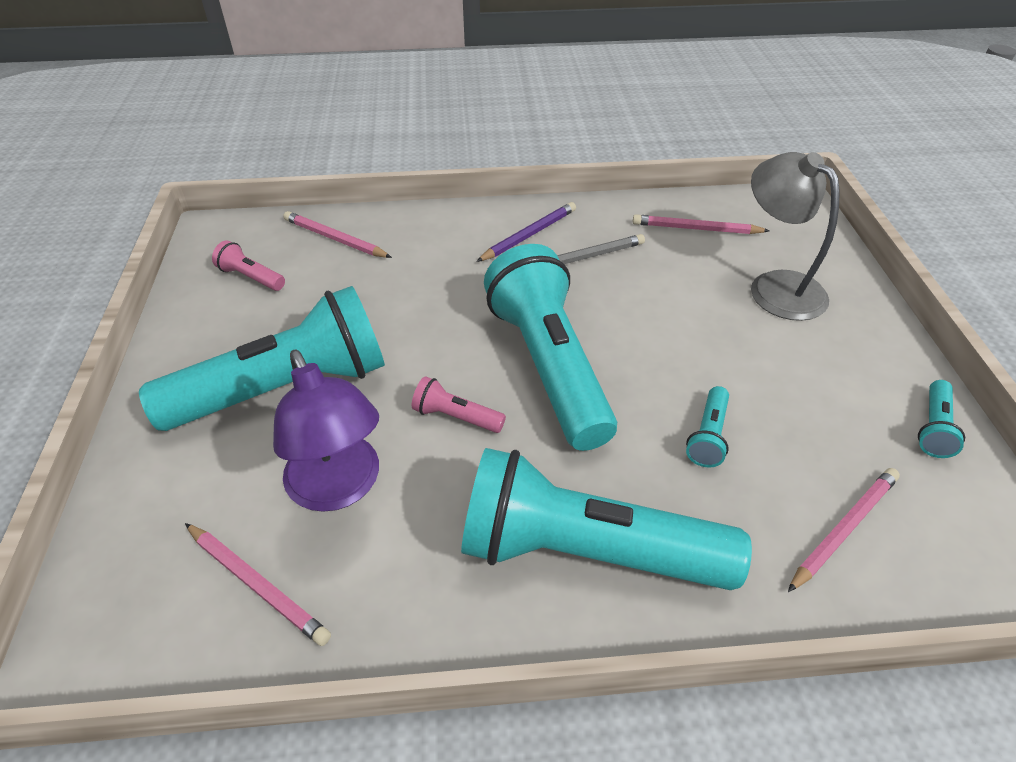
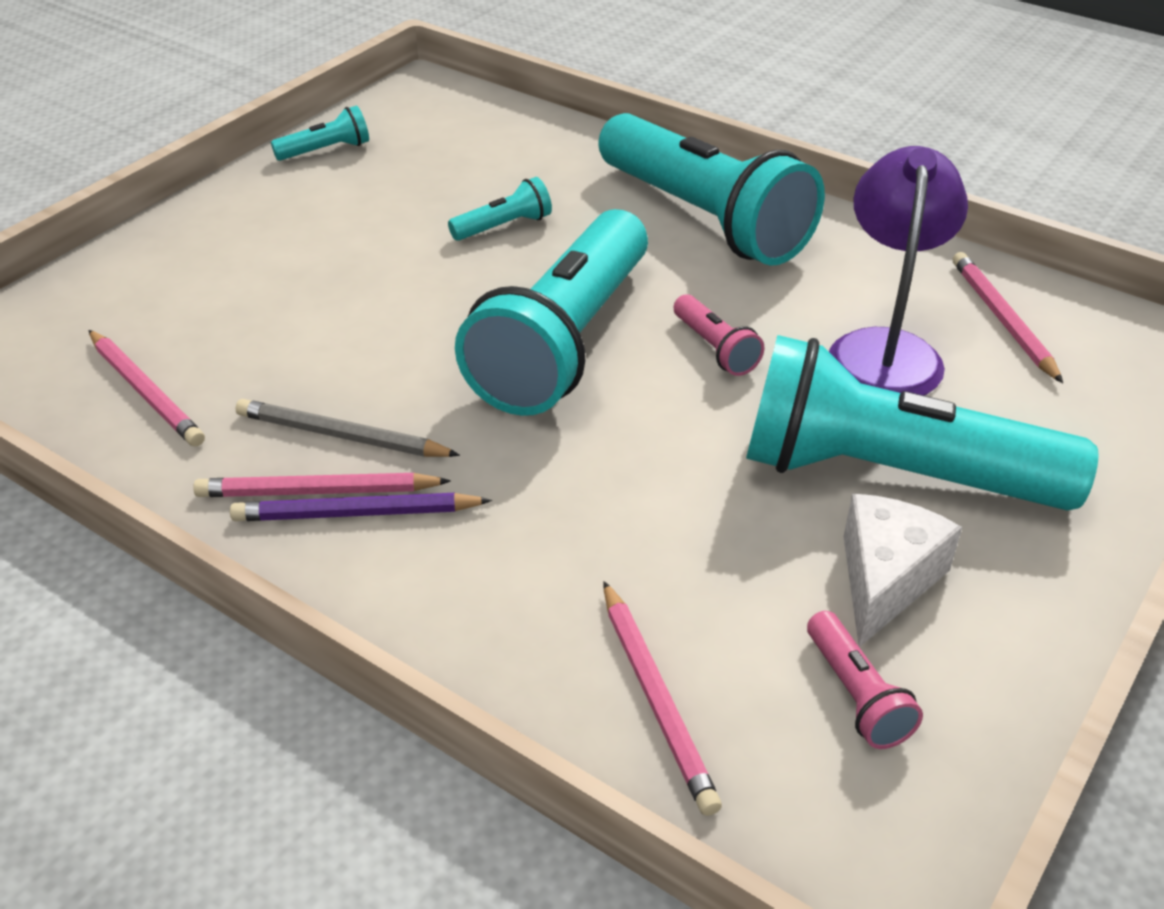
camera: 140 degrees left, 5 degrees down
(260, 329) = (885, 580): none -> white cheese
(775, 286) = (209, 287): grey lamp -> none
(844, 529) = (500, 147): pink pencil -> pink pencil (317, 492)

